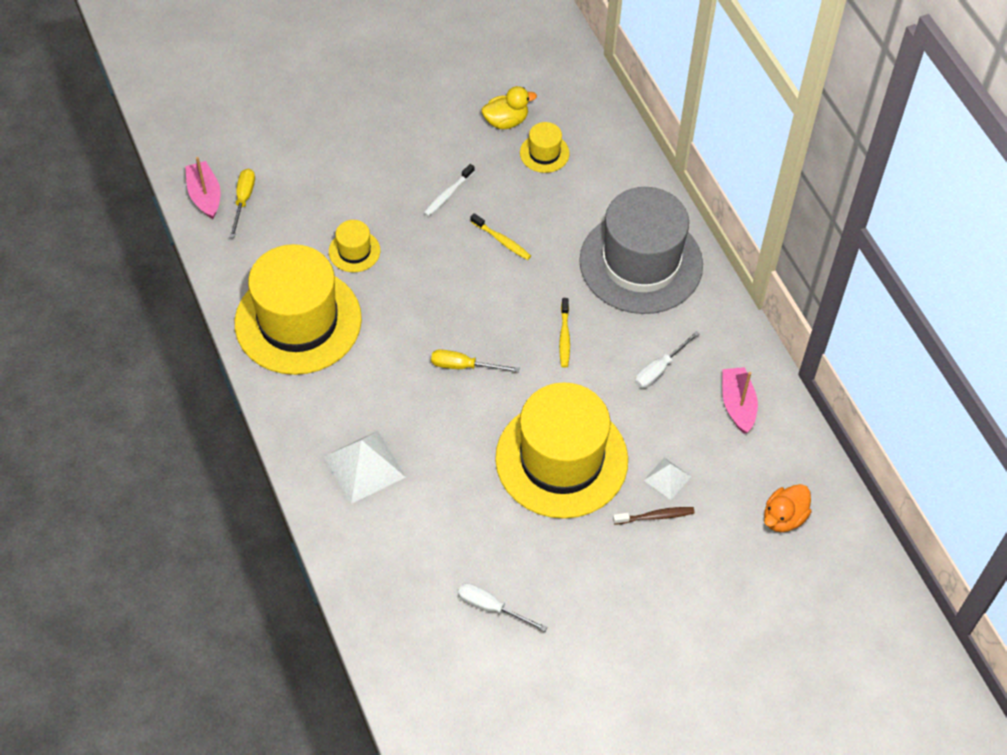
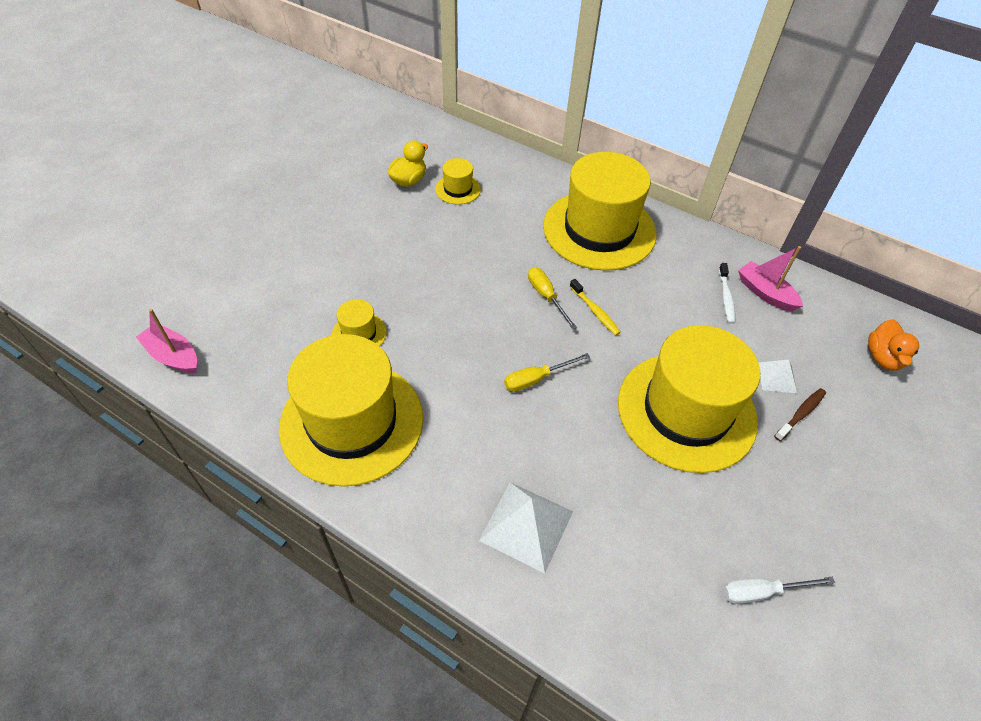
camera: 35 degrees left, 5 degrees down
(243, 200) = (217, 341): yellow screwdriver -> yellow screwdriver (546, 297)
(448, 194) = (406, 251): white toothbrush -> white toothbrush (726, 297)
(502, 241) = (480, 264): yellow toothbrush -> none
(641, 263) = (599, 230): grey hat -> yellow hat
(659, 369) = (687, 297): white screwdriver -> none

